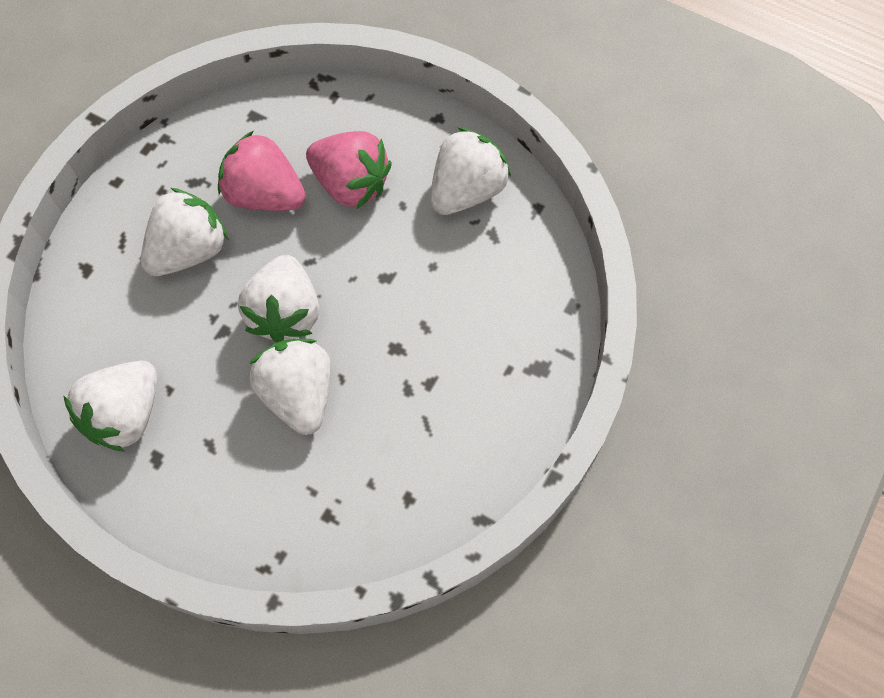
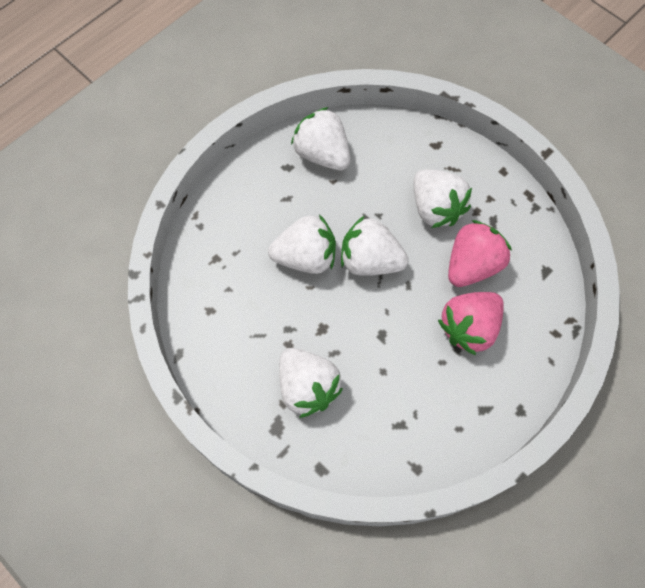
camera: 105 degrees right, 0 degrees up
(466, 190) = (445, 415): white strawberry -> white strawberry (307, 387)

